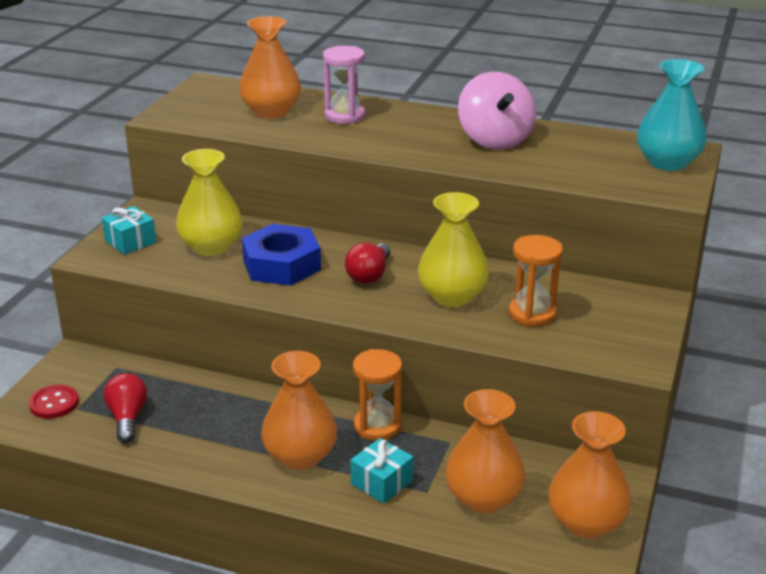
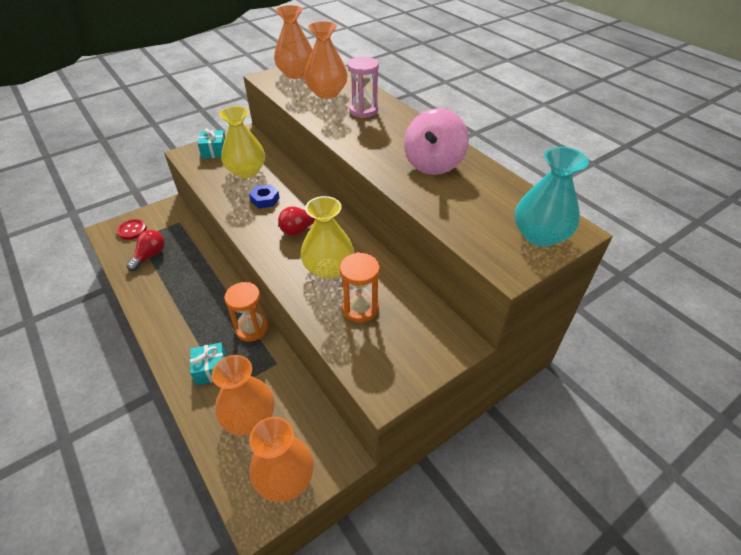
camera: 35 degrees right, 15 degrees up
(281, 265) = (265, 199): blue nut -> blue nut, size x0.53
(300, 456) = (194, 326): orange vase -> orange vase (296, 74)

